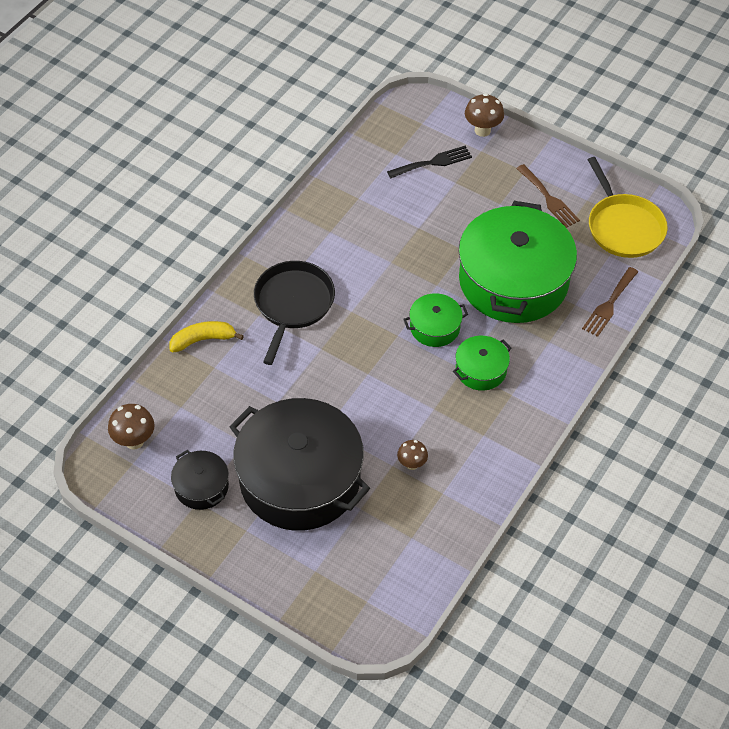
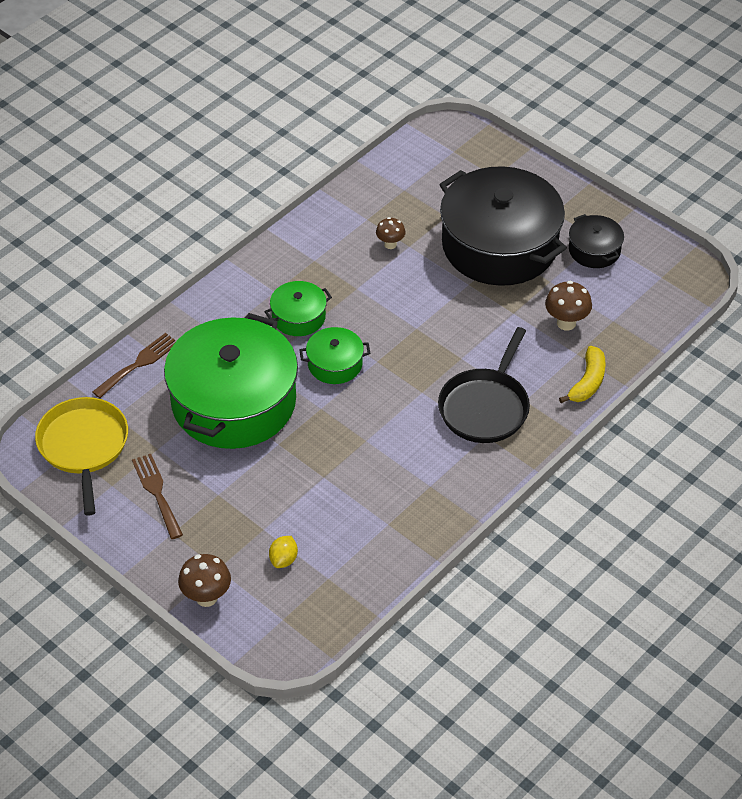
camera: 170 degrees left, 5 degrees down
(134, 441) = (660, 295): brown mushroom -> brown mushroom (566, 323)
(203, 340) = (587, 382): yellow banana -> yellow banana turned 60 degrees counterclockwise
(433, 162) = (283, 559): black fork -> yellow lemon

